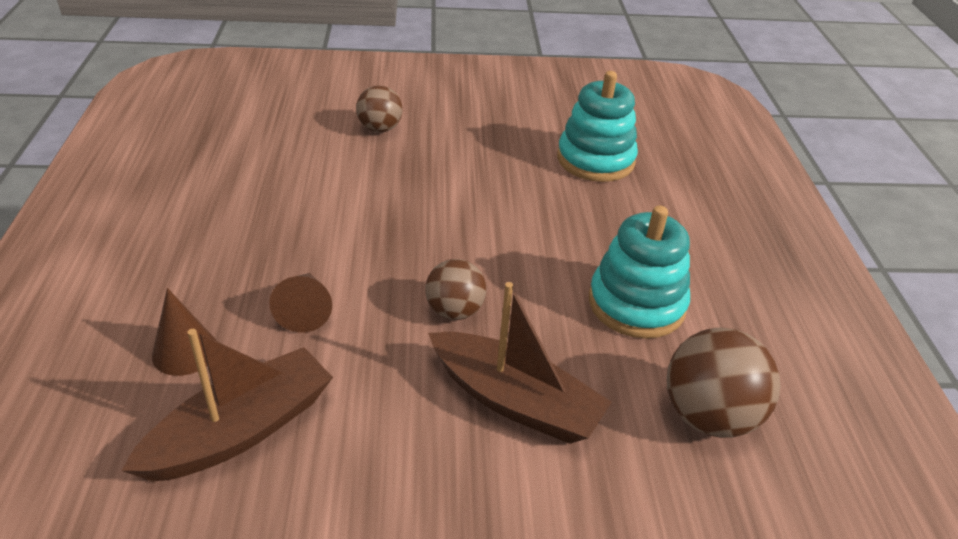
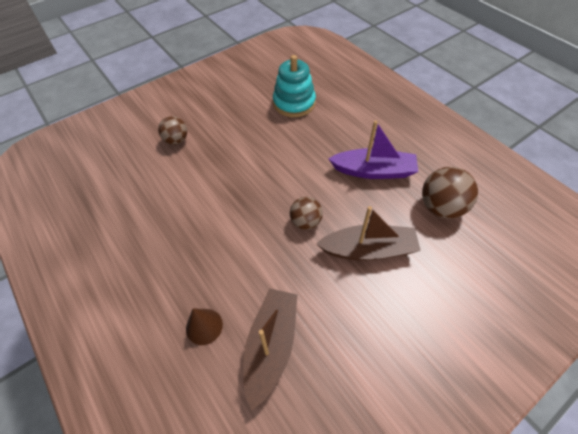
camera: 30 degrees left, 15 degrees up
(305, 310) = (239, 265): brown cone -> none
(636, 304) = (373, 171): turquoise stacking toy -> purple boat

